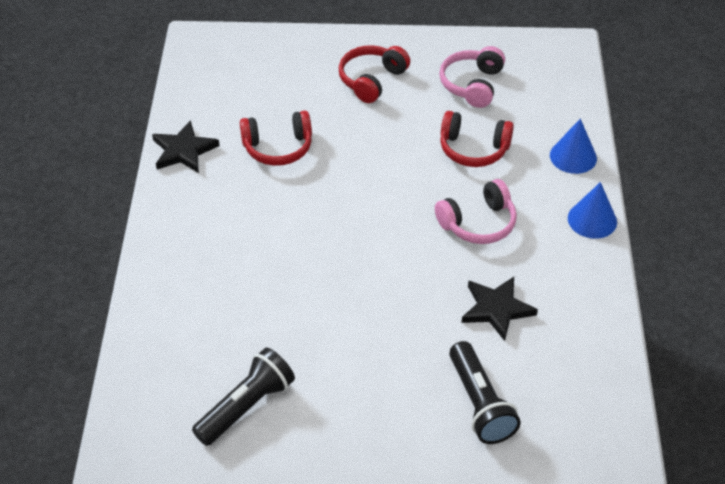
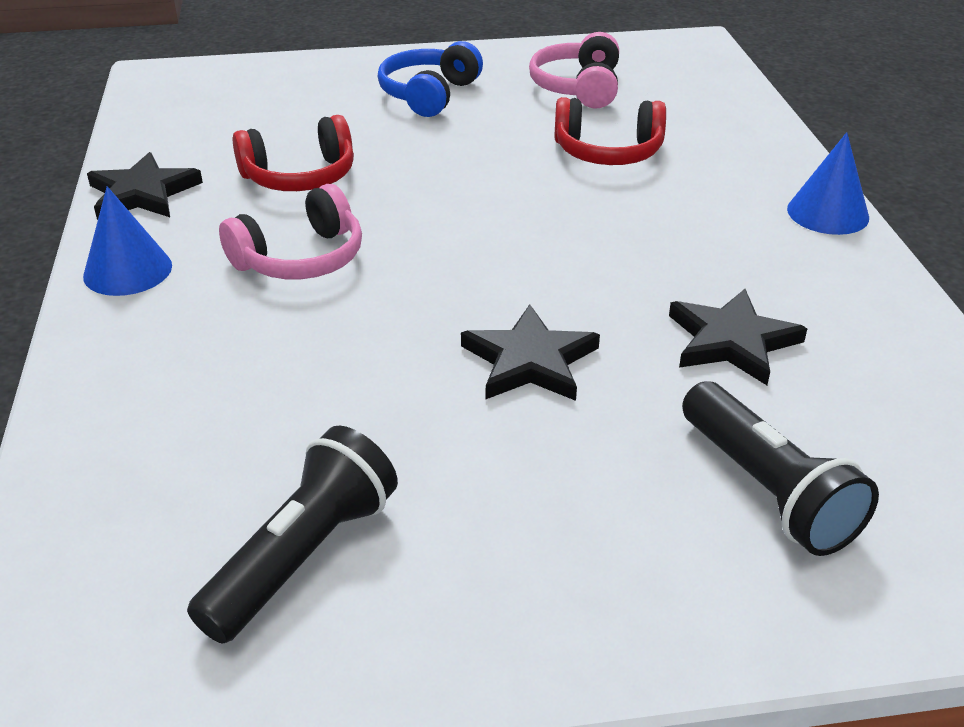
camera: 10 degrees left, 10 degrees down
(371, 80) = (429, 94): red headphones -> blue headphones
(382, 307) = (529, 361): none -> black star
(478, 223) = (652, 234): pink headphones -> pink headphones (301, 258)
(573, 156) = (760, 147): blue cone -> blue cone (128, 270)

